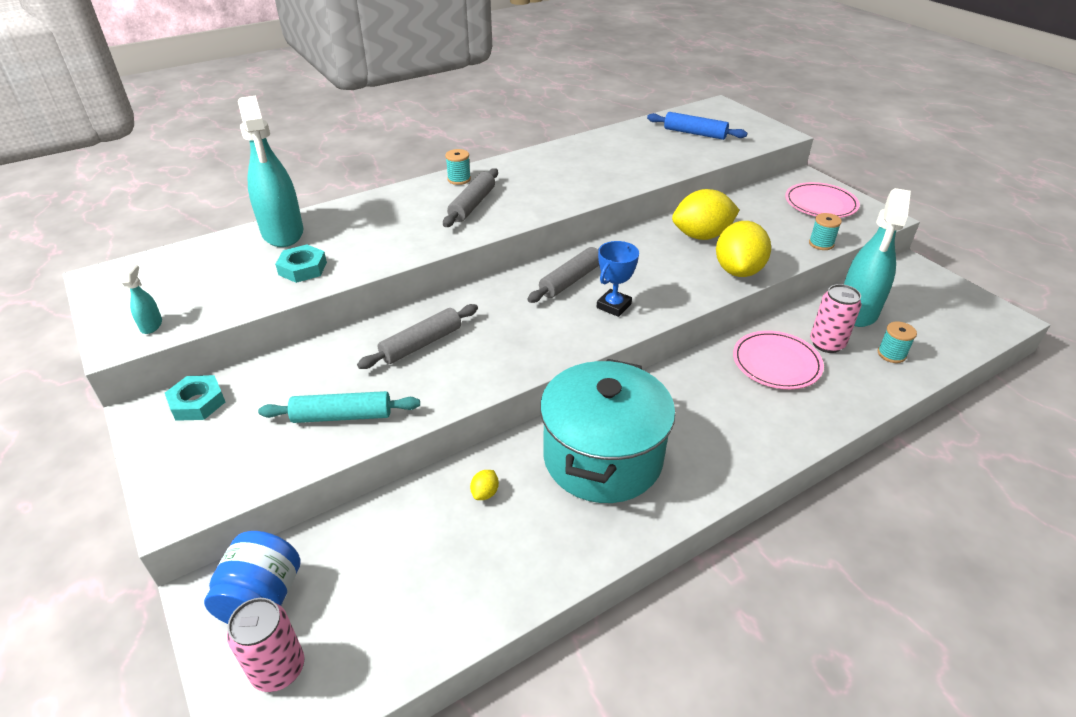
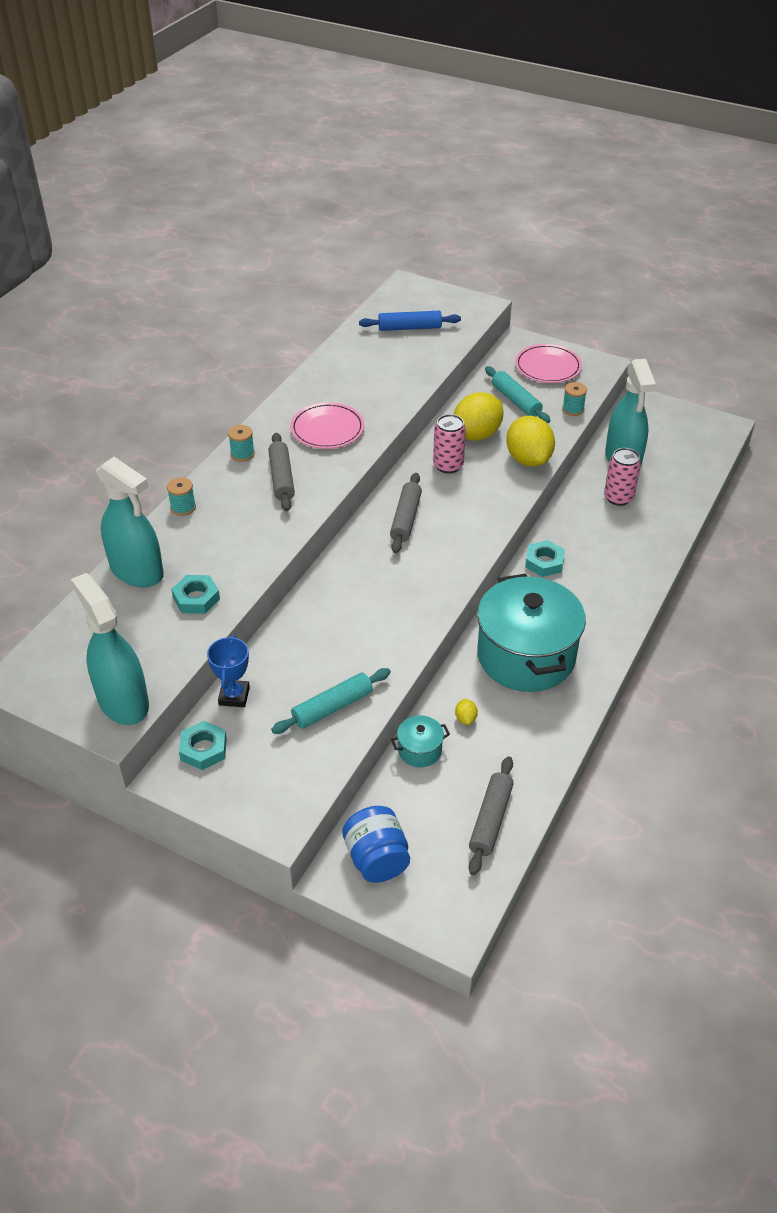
camera: 30 degrees left, 5 degrees up
(151, 325) = (123, 701): turquoise spray bottle -> turquoise spray bottle, size x2.45
(278, 669) = (431, 890): pink can -> pink can (448, 465)
(410, 504) = (419, 750): none -> turquoise pot
(421, 344) = (336, 624): grey rolling pin -> grey rolling pin (490, 820)
(614, 306) = (458, 529): blue trophy -> blue trophy (234, 696)
(696, 374) = (544, 562): none -> turquoise nut
(764, 221) = (516, 401): none -> turquoise rolling pin
(776, 363) = (593, 529): pink plate -> pink plate (327, 429)
(891, 354) = (666, 489): turquoise spool -> turquoise spool (183, 507)

